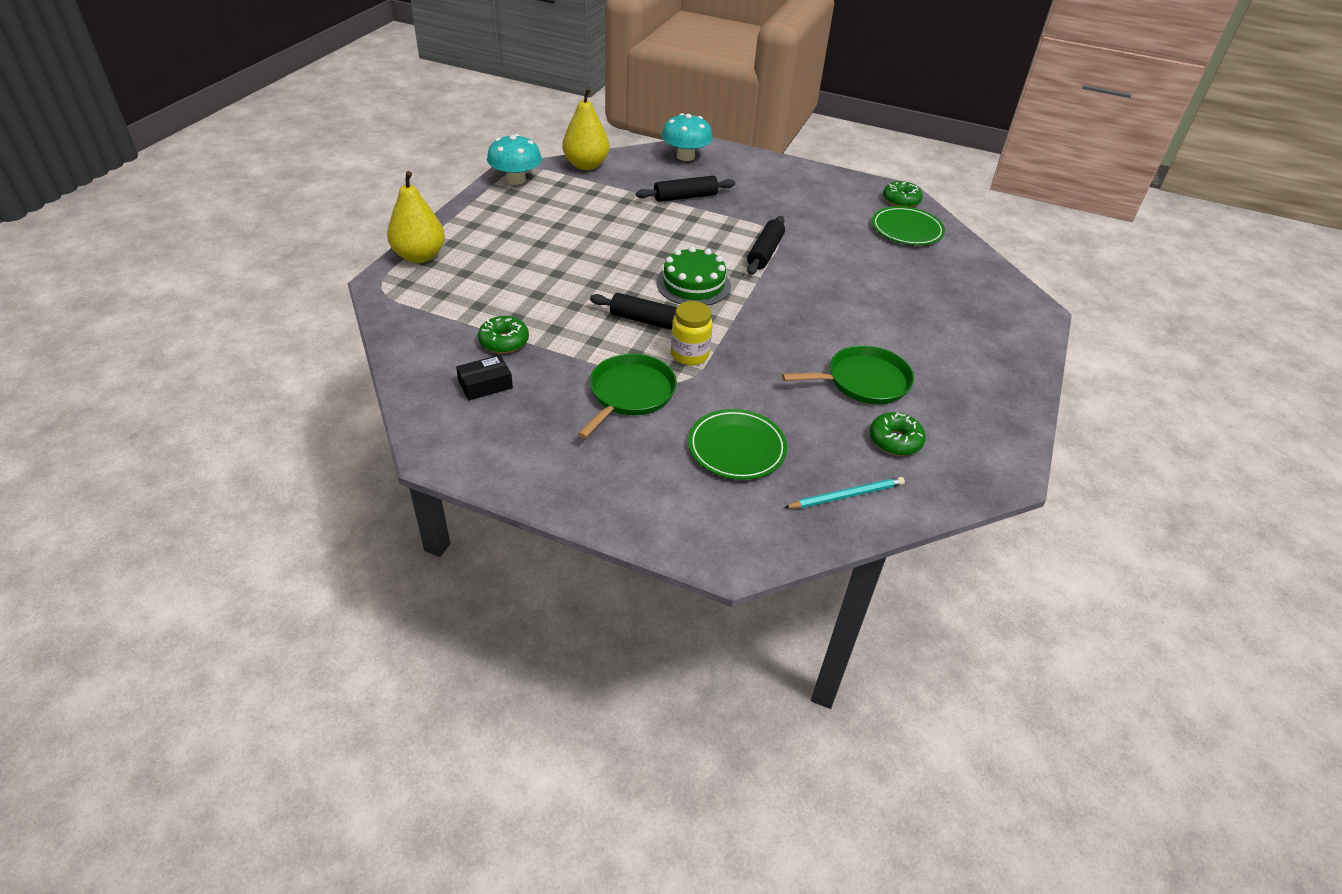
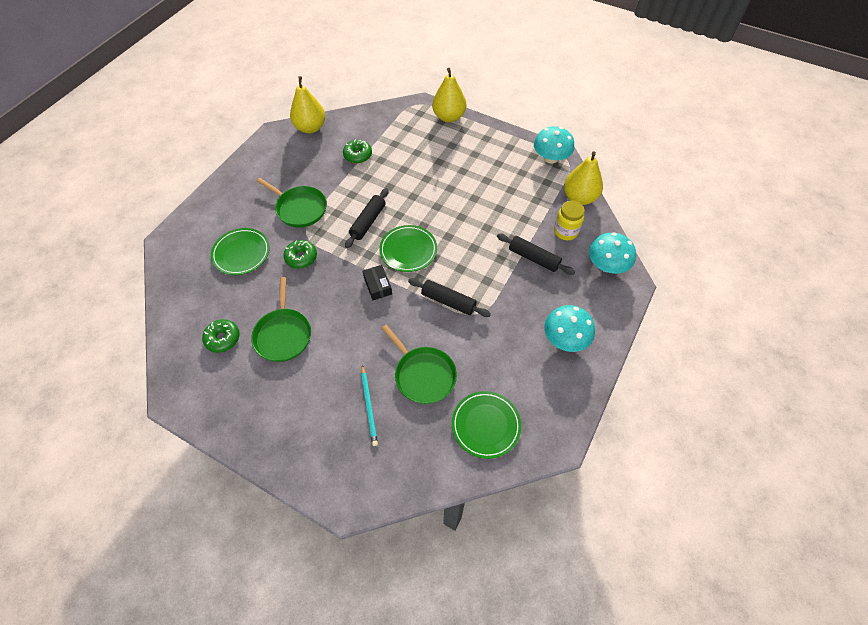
camera: 100 degrees right, 15 degrees up
(425, 404) = (310, 128): none -> yellow pear
(485, 384) = (321, 149): black box -> black box (377, 286)
(685, 197) = (534, 258): black rolling pin -> black rolling pin turned 45 degrees counterclockwise
(689, 355) = (330, 240): yellow jar -> yellow jar (565, 231)
(693, 284) = (408, 250): green cake -> green plate
(787, 184) = (565, 339): none -> turquoise mushroom
(846, 495) = (188, 300): turquoise pencil -> turquoise pencil (369, 406)
(869, 268) = (423, 375): none -> green pan
(901, 200) = (542, 436): green donut -> green donut (301, 257)

